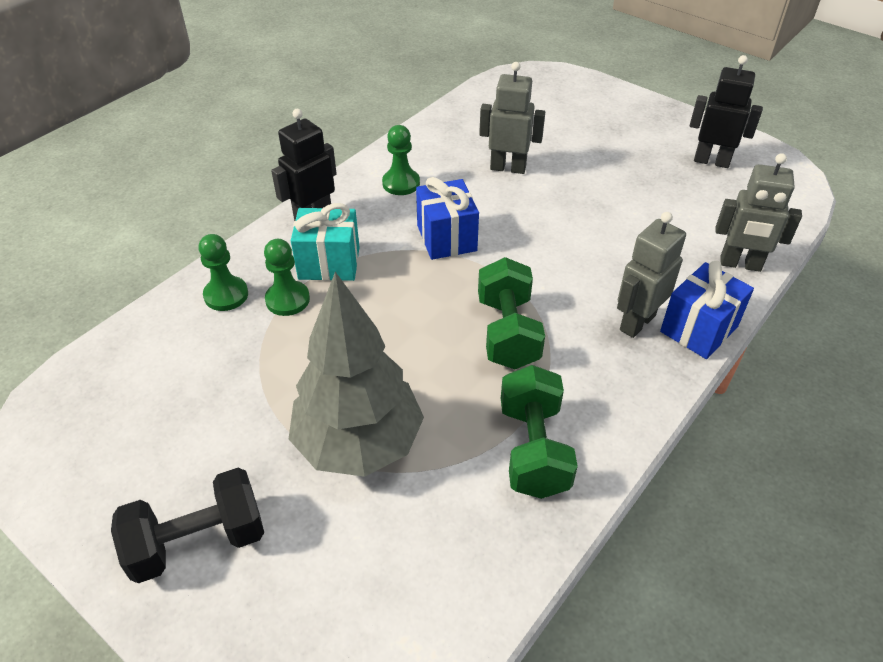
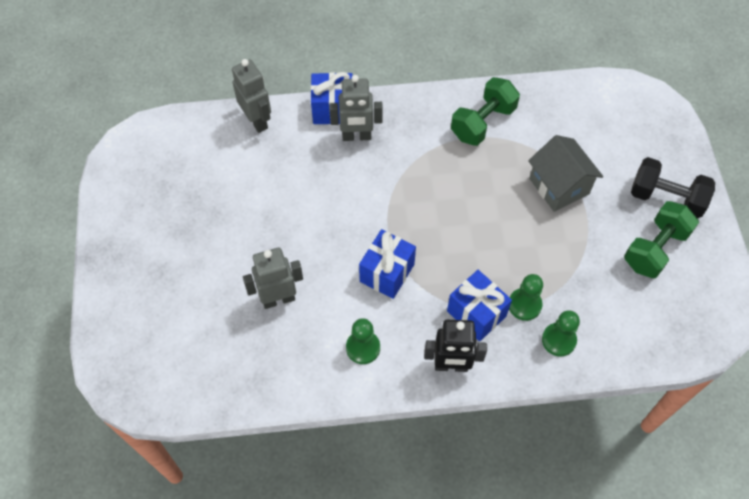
camera: 135 degrees left, 15 degrees up
(329, 263) = (476, 314): turquoise gift -> blue gift
(359, 444) = (559, 186): grey tree -> grey house
(508, 168) = (278, 299): grey robot -> grey robot turned 105 degrees clockwise
(508, 332) = (426, 184): green dumbbell -> green dumbbell (655, 249)
(711, 161) = (152, 191): black robot -> none

